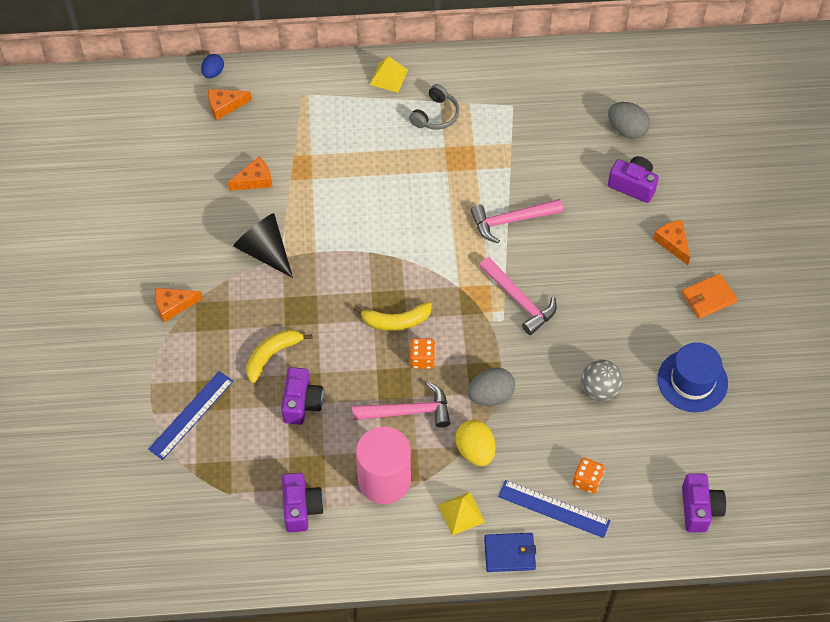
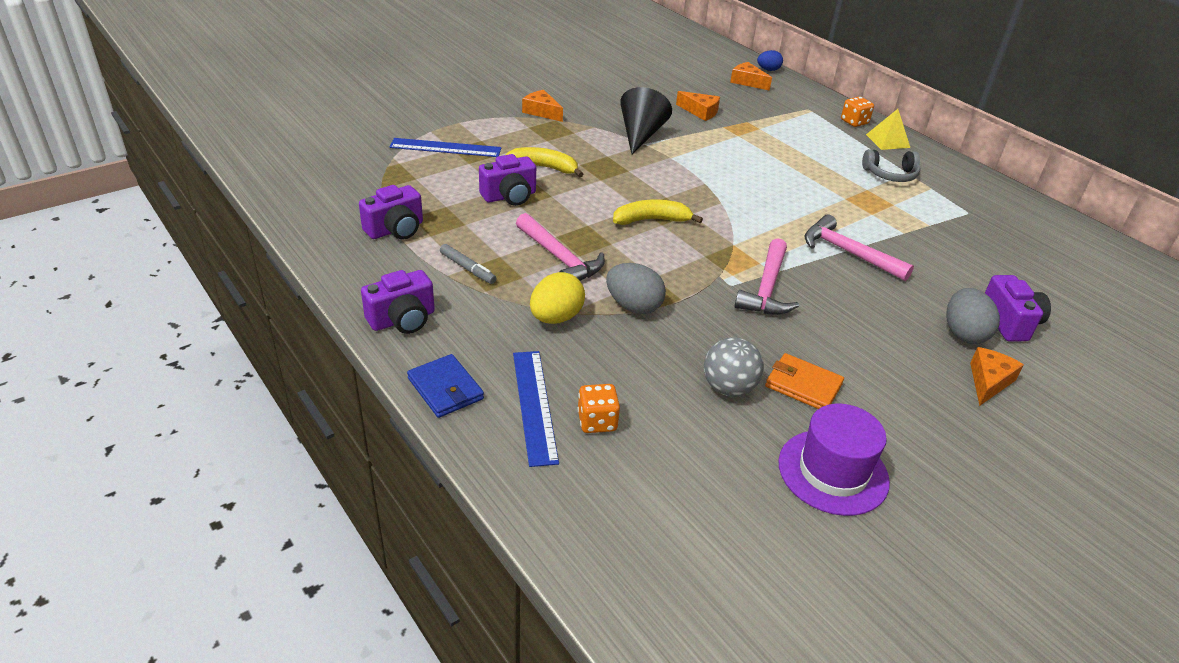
camera: 55 degrees right, 20 degrees down
(384, 480) = (467, 268): pink cylinder -> grey marker
(396, 321) = (651, 220): yellow banana -> yellow banana turned 120 degrees clockwise
(422, 359) = (628, 248): orange dice -> orange dice (854, 122)
(461, 513) = (470, 333): yellow pyramid -> none
(627, 130) = (1064, 294): grey egg -> grey egg (963, 333)
(692, 381) = (833, 472): blue hat -> purple hat
(699, 509) = (653, 556): purple camera -> purple camera (402, 319)
(708, 297) = (963, 442): orange wallet -> orange wallet (803, 385)

